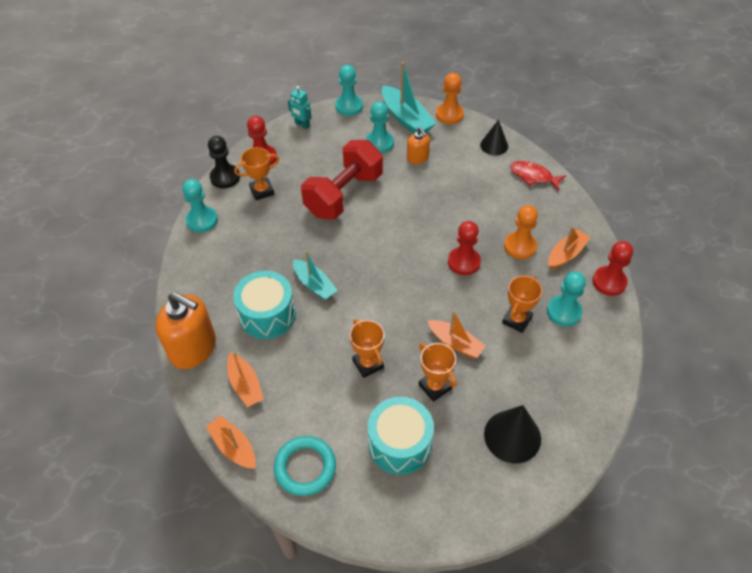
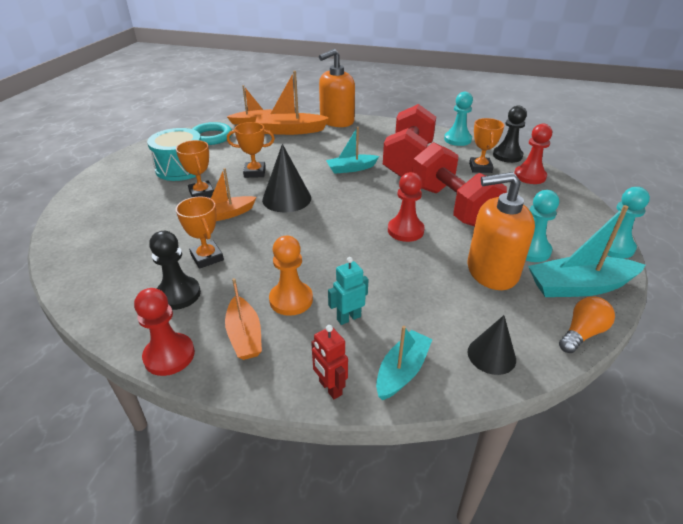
camera: 115 degrees right, 15 degrees down
(245, 385) = (290, 131): orange boat -> orange boat, size x1.54
(267, 315) = (339, 146): turquoise drum -> none
(271, 246) = (408, 160): none -> red dumbbell
(302, 125) = (579, 207): turquoise robot -> turquoise robot (348, 318)
(417, 157) = (491, 271): orange soap dispenser -> orange soap dispenser, size x1.93
(435, 387) = (202, 193): orange trophy -> orange trophy turned 75 degrees clockwise
(449, 114) = (582, 333): orange pawn -> orange light bulb
(464, 262) = (306, 250): red pawn -> red pawn (405, 230)
(512, 436) = (118, 213): black cone -> black cone (286, 199)
(533, 176) = (402, 371): red fish -> turquoise boat
(564, 312) = (178, 294): turquoise pawn -> black pawn
(567, 200) = (330, 388): none -> red robot

